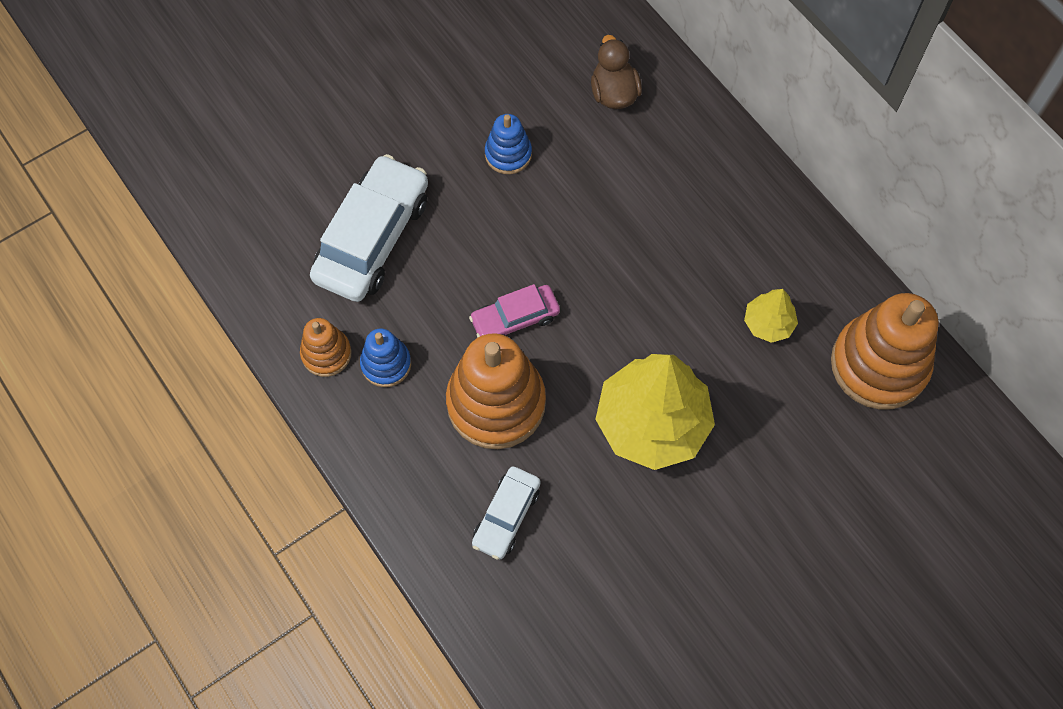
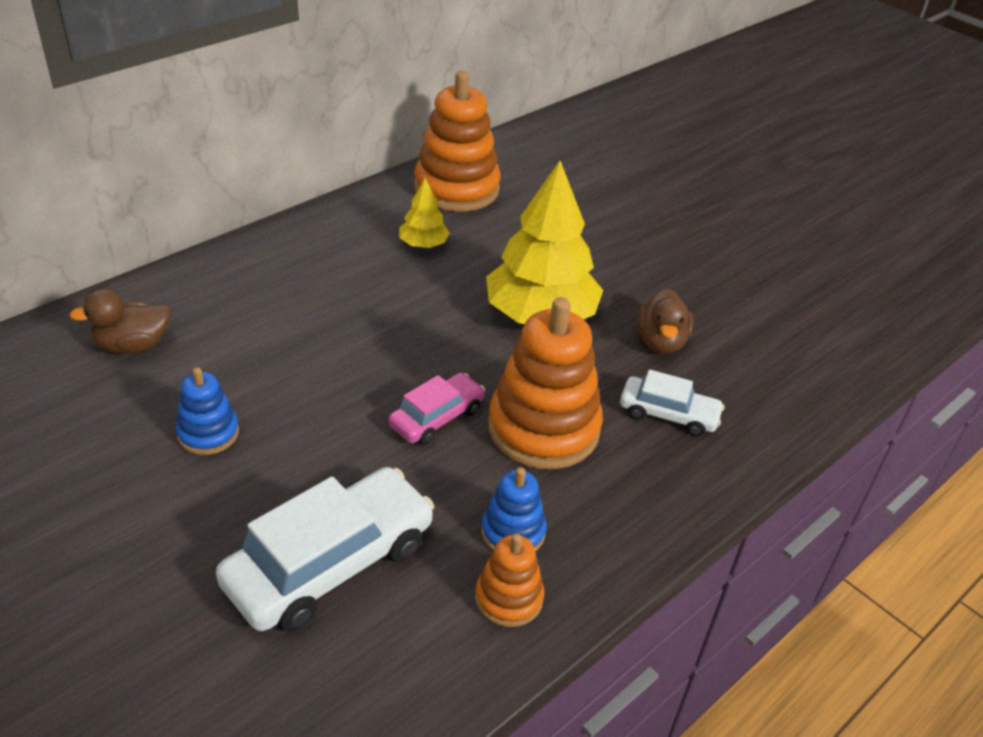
camera: 100 degrees left, 25 degrees down
(372, 238) = (330, 563): white car -> white car turned 120 degrees clockwise
(515, 318) = (437, 417): pink car -> pink car turned 105 degrees counterclockwise
(609, 533) = (661, 342): none -> brown duck

